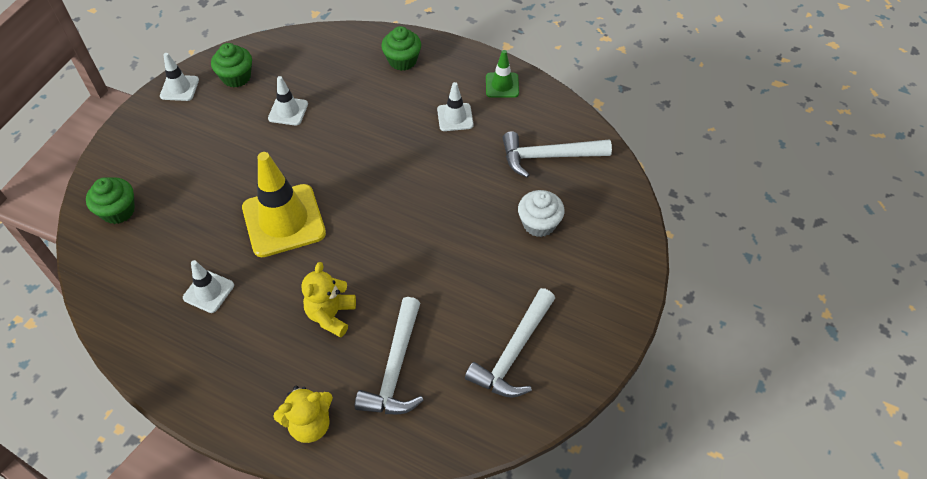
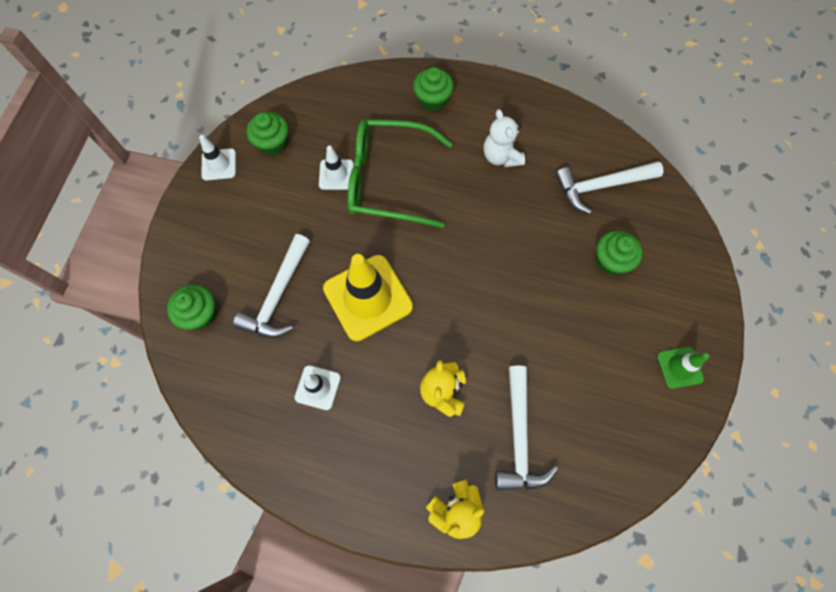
camera: 10 degrees left, 15 degrees up
(337, 123) = (388, 180): none -> green glasses
(455, 117) = (501, 156): white traffic cone -> white teddy bear
(502, 85) = (536, 114): green traffic cone -> green traffic cone (679, 367)
(513, 353) = (623, 401): white hammer -> white hammer (278, 296)
(539, 224) = (611, 261): white cupcake -> green cupcake

